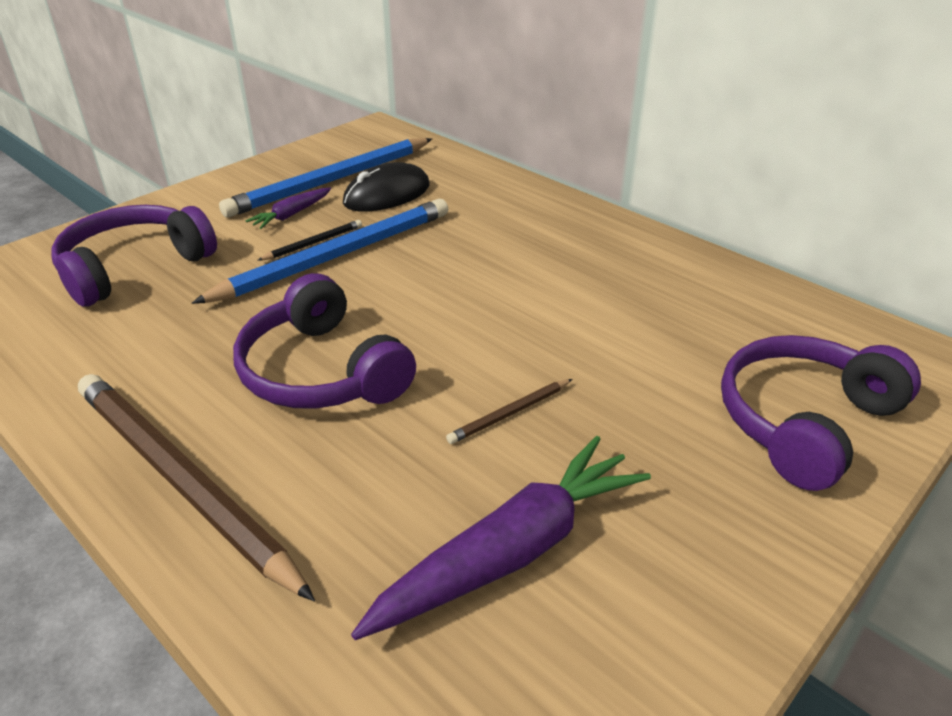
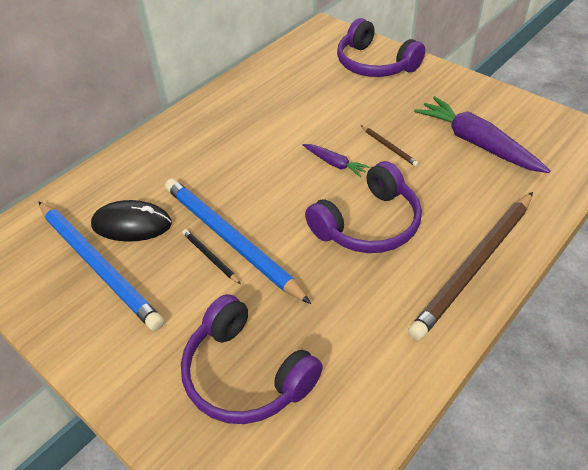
camera: 90 degrees left, 10 degrees up
(291, 214) = (159, 281): purple carrot -> purple carrot (334, 164)
(387, 194) = (132, 224): black mouse -> black mouse turned 45 degrees counterclockwise

